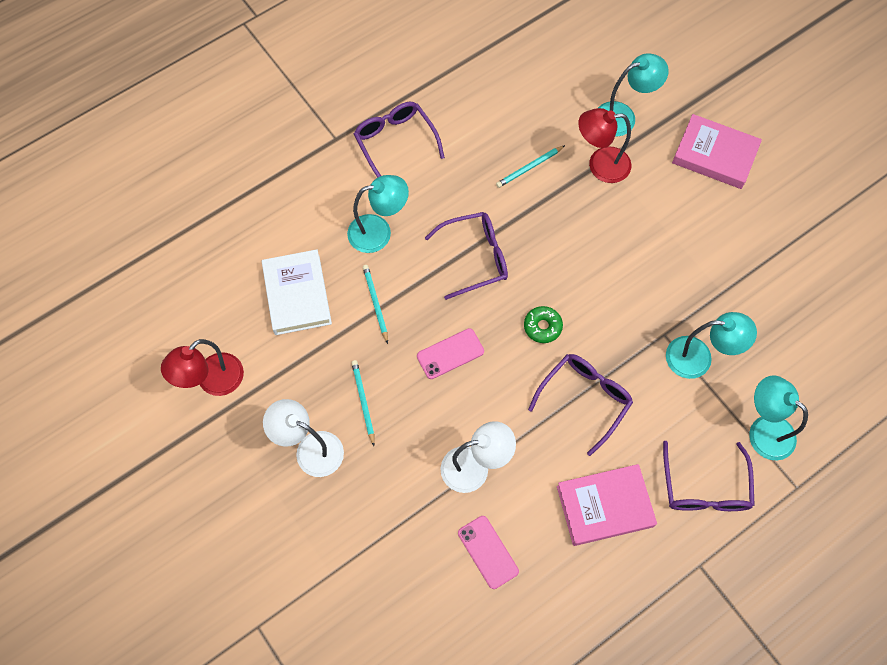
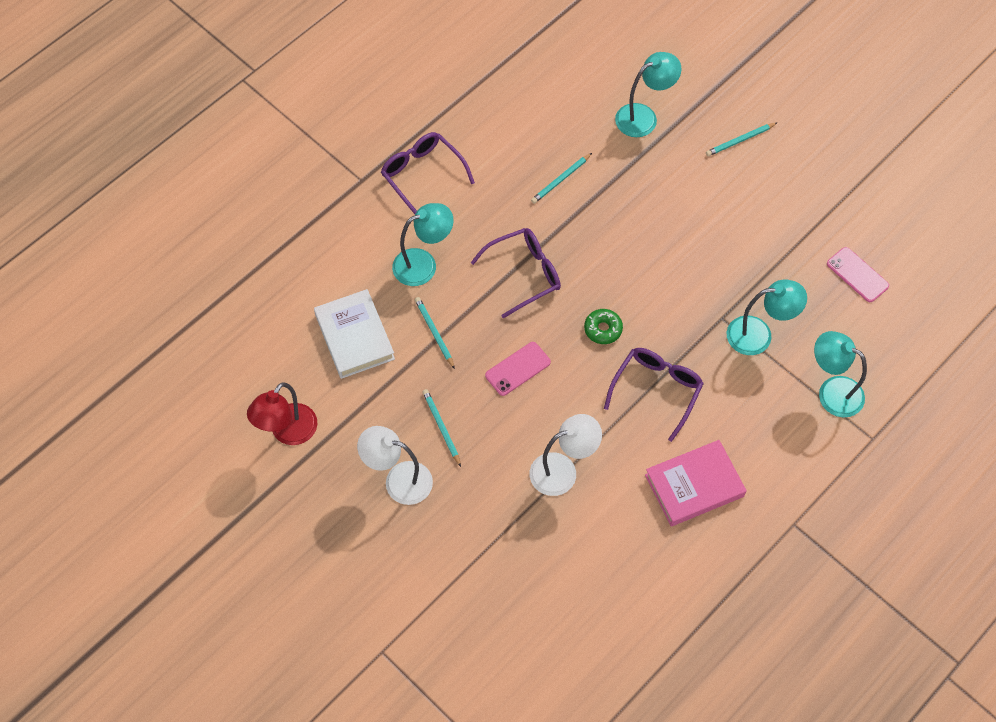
camera: 10 degrees left, 5 degrees down
(488, 552) = (590, 546): pink phone -> pink phone (857, 275)
(600, 165) = (630, 167): red lamp -> none
(704, 488) = (786, 453): purple glasses -> none
(714, 155) = (740, 141): pink book -> turquoise pencil

